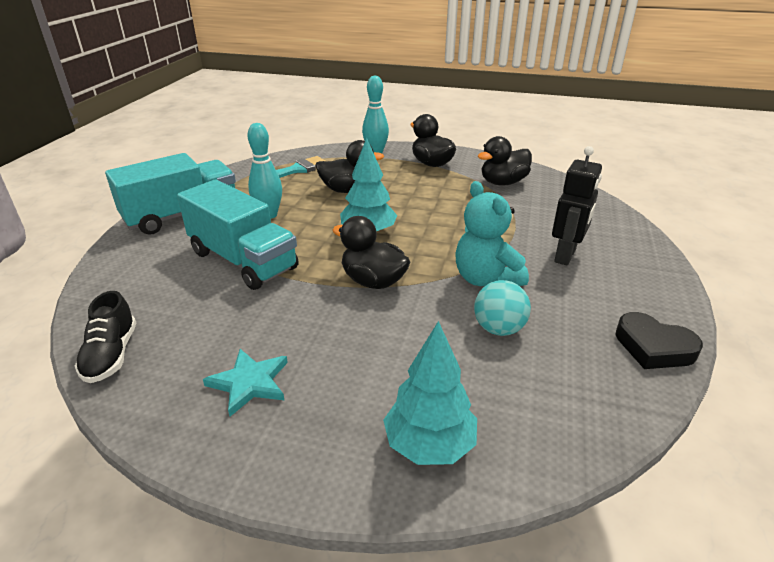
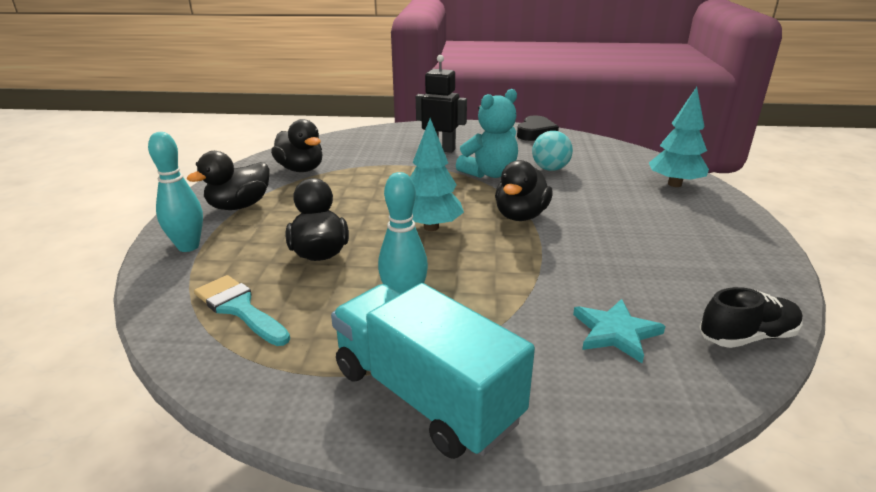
camera: 100 degrees left, 5 degrees down
(243, 260) = (526, 296): turquoise truck -> none
(249, 383) = (694, 249): turquoise star -> turquoise star (615, 332)

